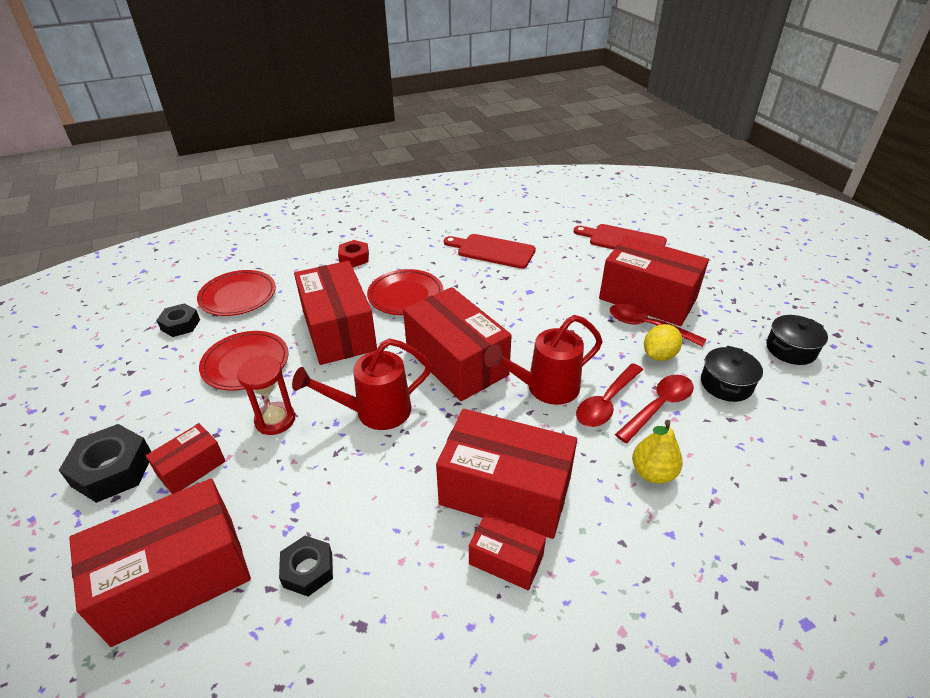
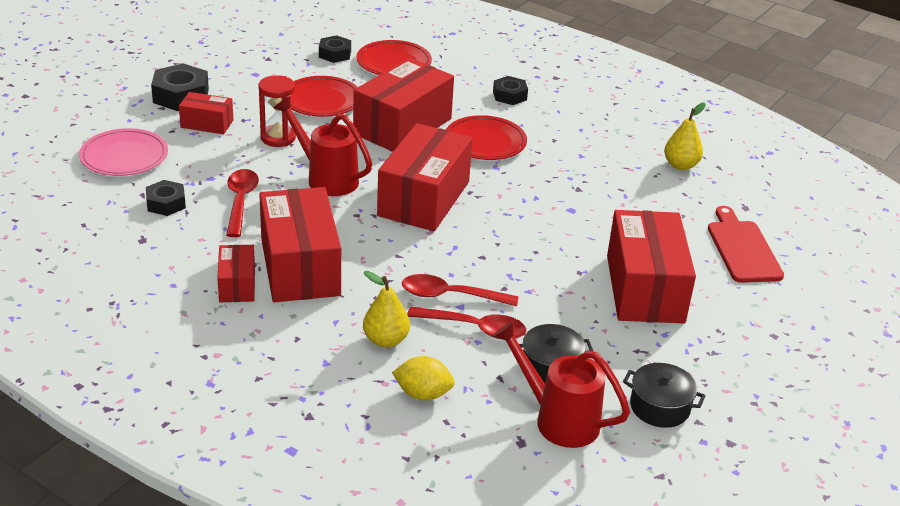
camera: 55 degrees right, 5 degrees down
(176, 577) = (124, 157): red box -> pink plate
(354, 258) = (509, 95): red nut -> black nut
(492, 251) = (615, 168): red cutting board -> none
(512, 224) = (680, 165): none -> yellow pear
(545, 388) = (437, 256): red watering can -> red watering can (558, 420)
(648, 326) = (593, 298): red spoon -> red spoon (240, 201)
(659, 355) = (553, 314): yellow lemon -> yellow lemon (423, 394)

